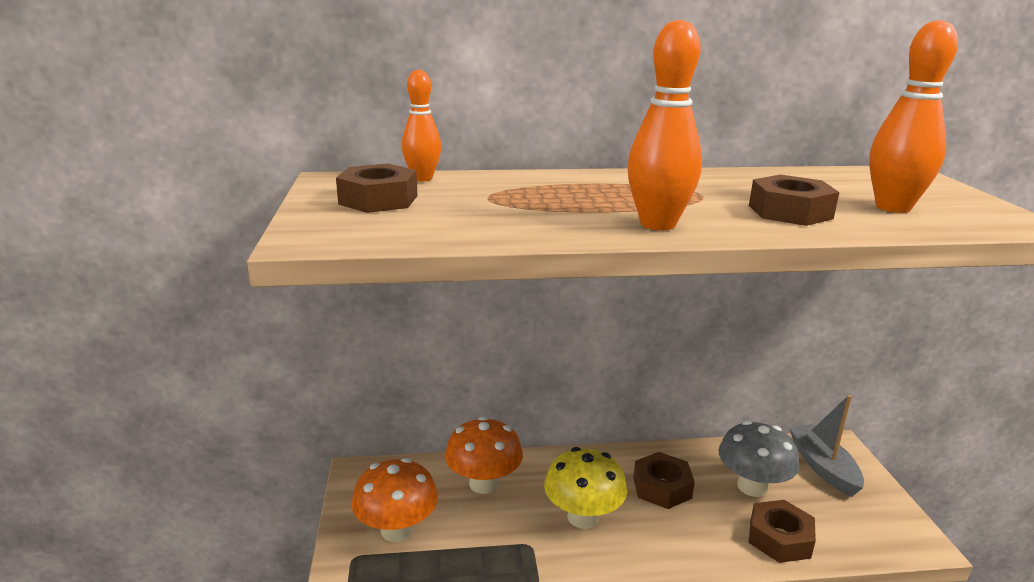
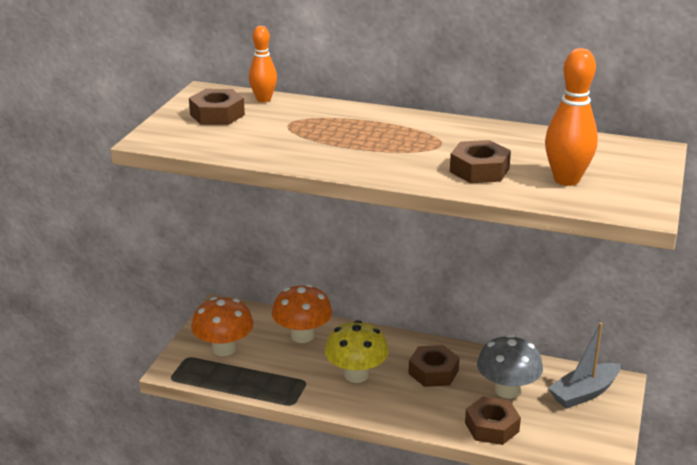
camera: 25 degrees right, 5 degrees up
(658, 224) = (369, 164): orange bowling pin -> none
(823, 467) = (584, 393): grey boat -> grey boat turned 135 degrees counterclockwise

